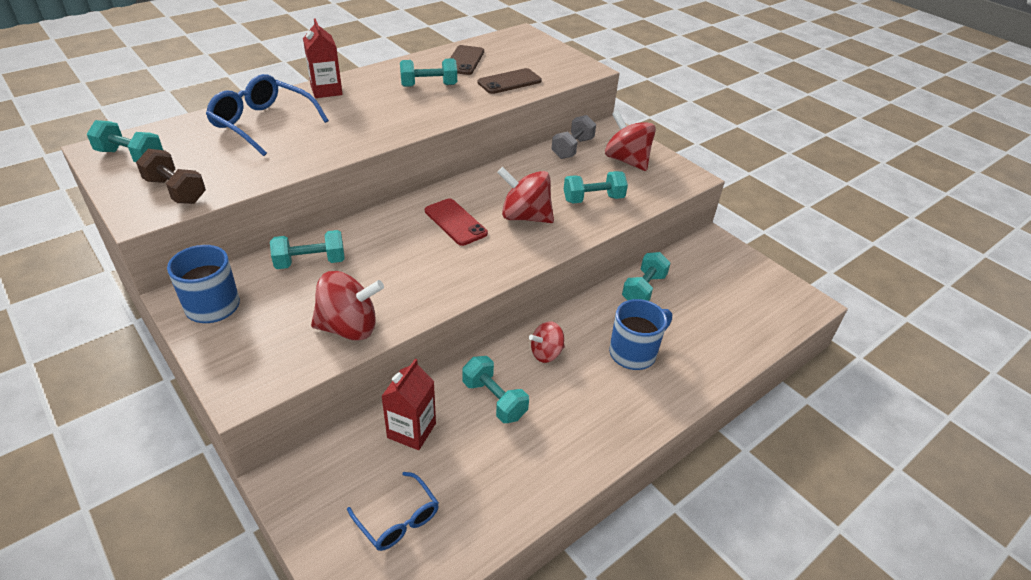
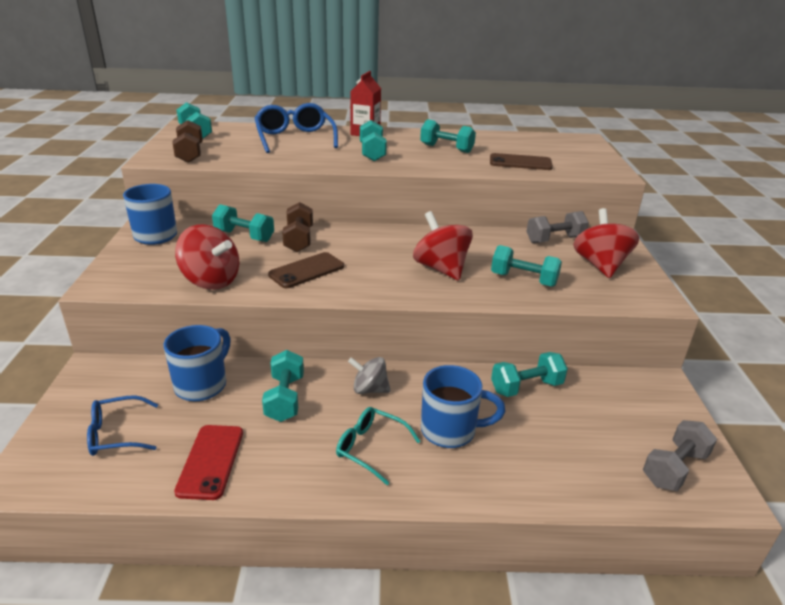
camera: 40 degrees right, 10 degrees down
(369, 242) = (299, 239): none -> brown dumbbell
(370, 116) = (372, 153): none -> turquoise dumbbell
(398, 519) = (117, 434): blue glasses -> blue glasses turned 75 degrees clockwise
(411, 430) = (202, 385): red carton -> blue mug
(455, 222) = (378, 251): red phone -> red phone (211, 461)
(464, 60) = (501, 142): brown phone -> brown phone (307, 271)
(546, 353) = (369, 389): red spinning top -> grey spinning top
(601, 399) = (371, 448): none -> turquoise glasses
(773, 301) = (674, 468): none -> grey dumbbell

